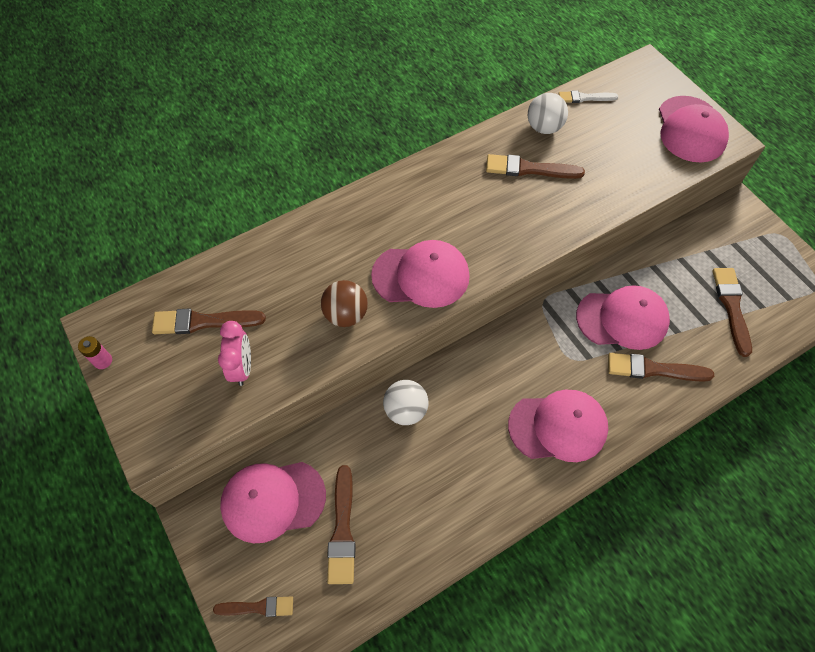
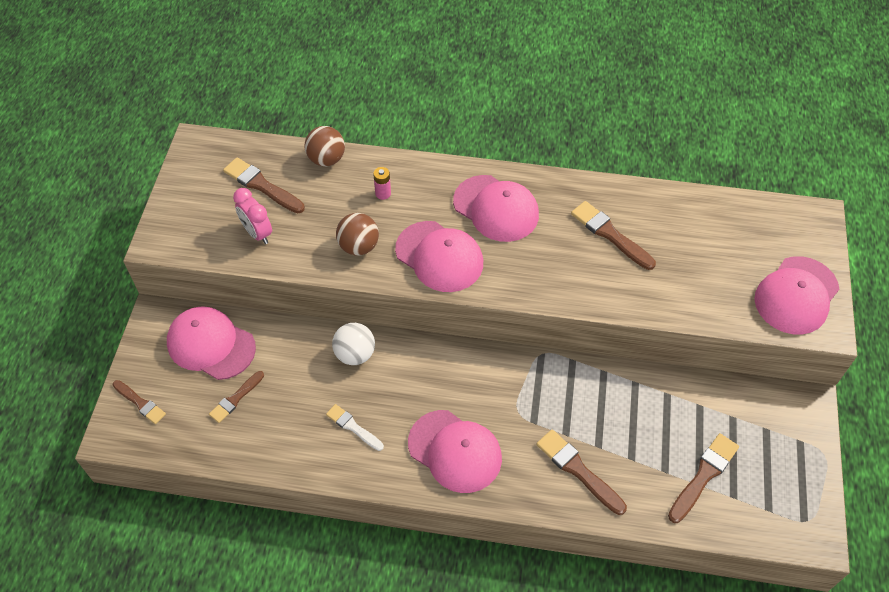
camera: 40 degrees right, 5 degrees down
(103, 361) = (179, 168): pink battery -> pink battery (383, 193)
(241, 258) = (326, 159): none -> brown ball
(242, 367) = (257, 233): pink clock -> pink clock turned 105 degrees clockwise
(342, 529) = (236, 398): brown brush -> brown brush, size x0.65
(544, 128) = (659, 210): white ball -> none
(584, 98) = (724, 208): white brush -> white brush (353, 427)
(622, 319) = (593, 414): pink cap -> pink cap (496, 208)

